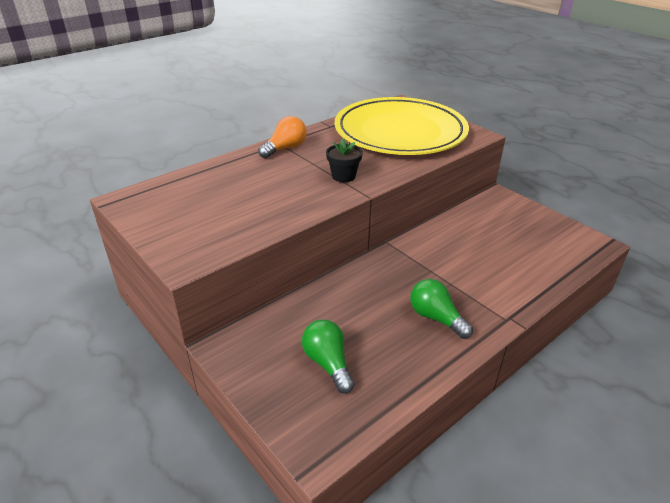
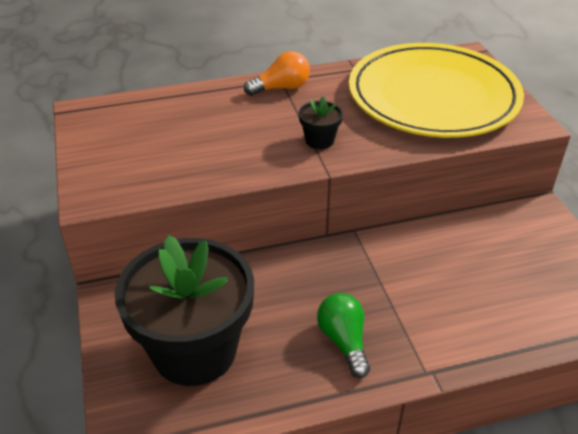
camera: 25 degrees right, 5 degrees up
(328, 363) = (194, 350): green light bulb -> black flower pot

